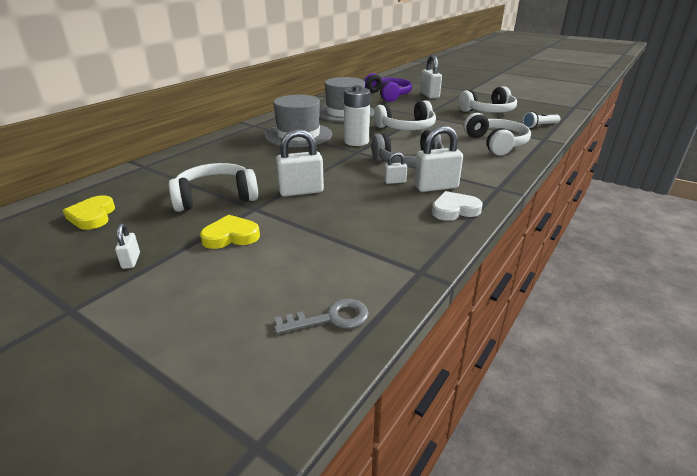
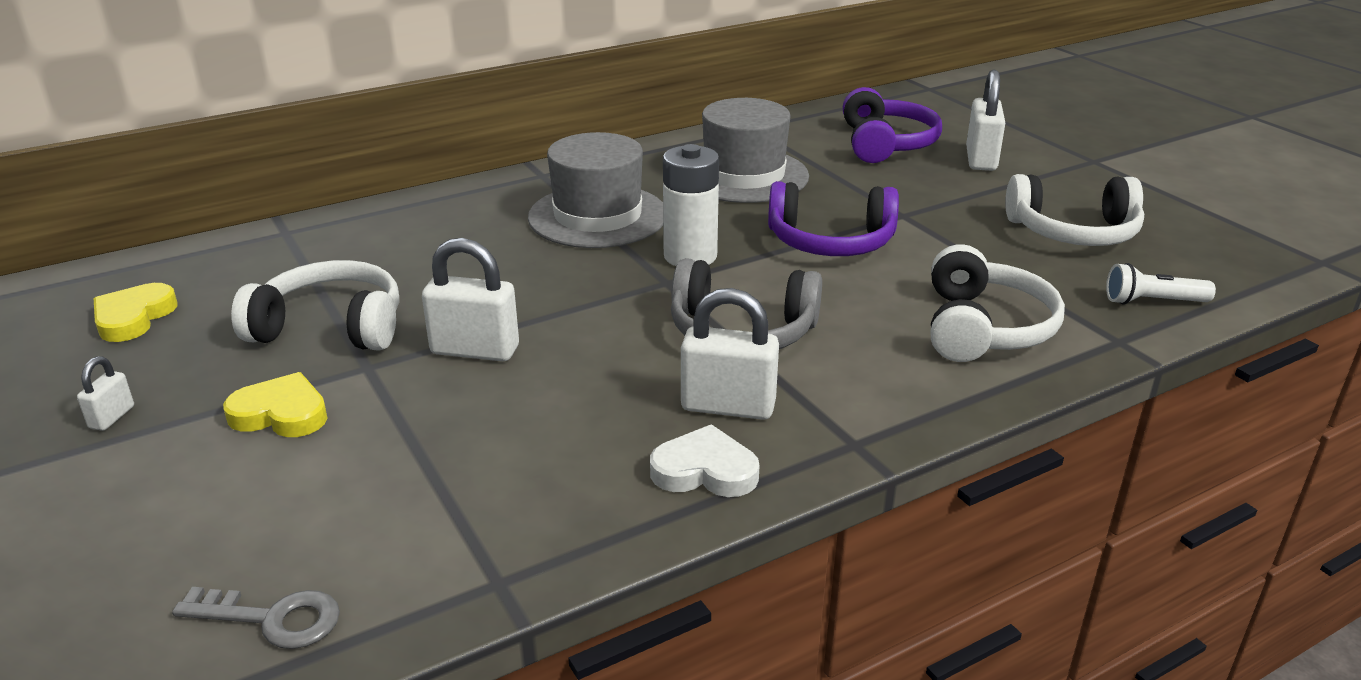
camera: 25 degrees right, 0 degrees up
(395, 181) = (663, 372): white padlock -> none
(406, 128) = (830, 242): white headphones -> purple headphones

